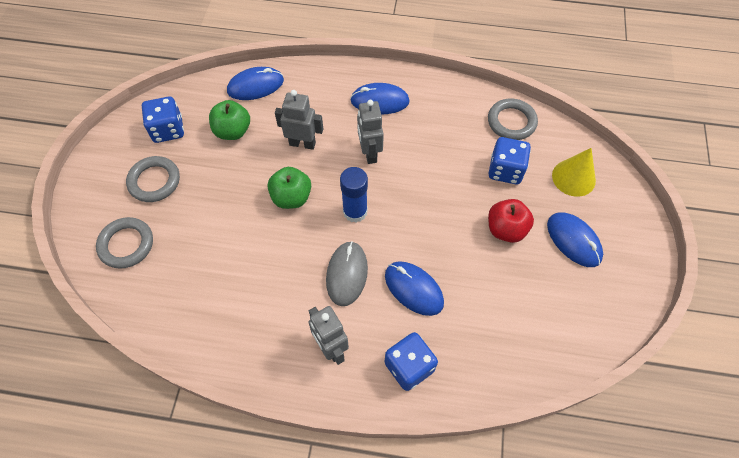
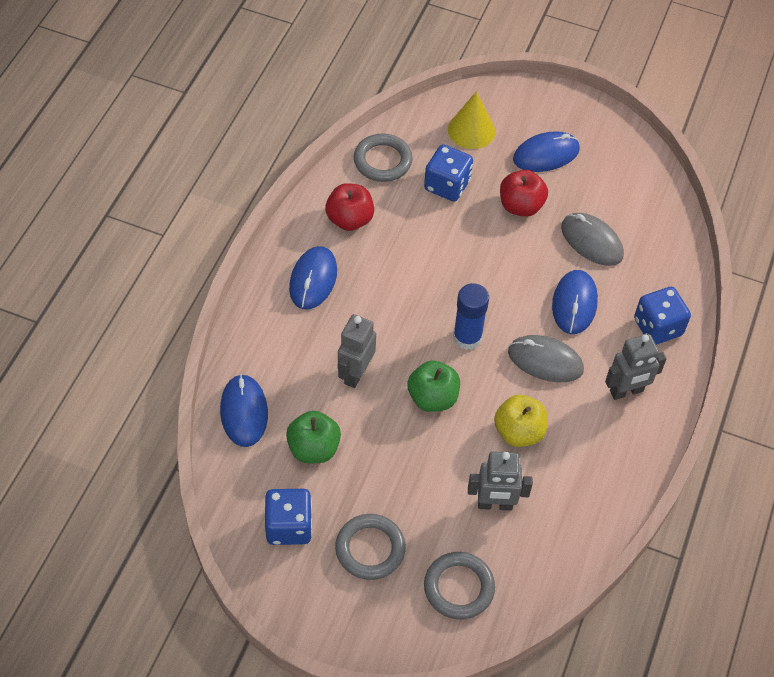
camera: 80 degrees left, 5 degrees down
(271, 264) = (519, 432): none -> yellow apple
(369, 153) = (389, 306): grey robot -> grey robot (495, 504)
(413, 289) = (574, 304): blue mouse -> blue mouse turned 45 degrees counterclockwise
(444, 112) = (349, 219): none -> red apple
(488, 294) = (591, 241): none -> grey mouse

